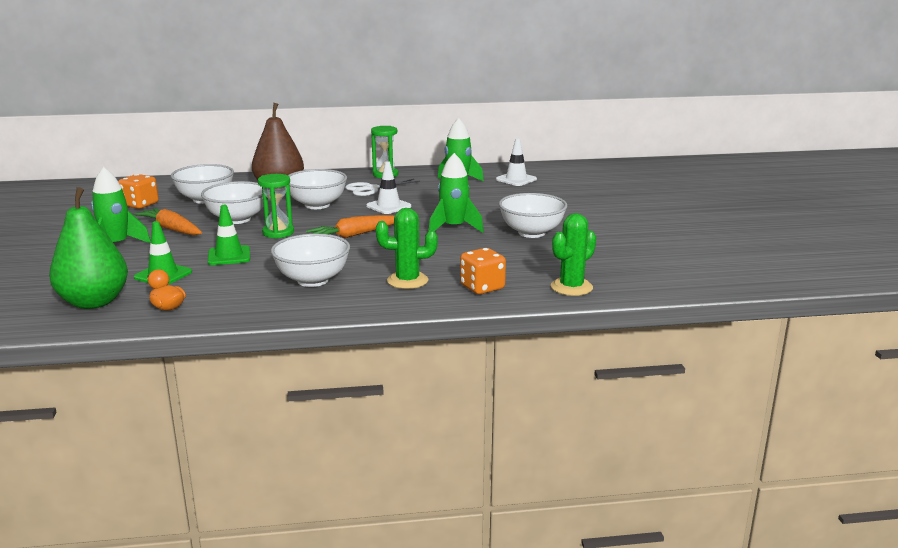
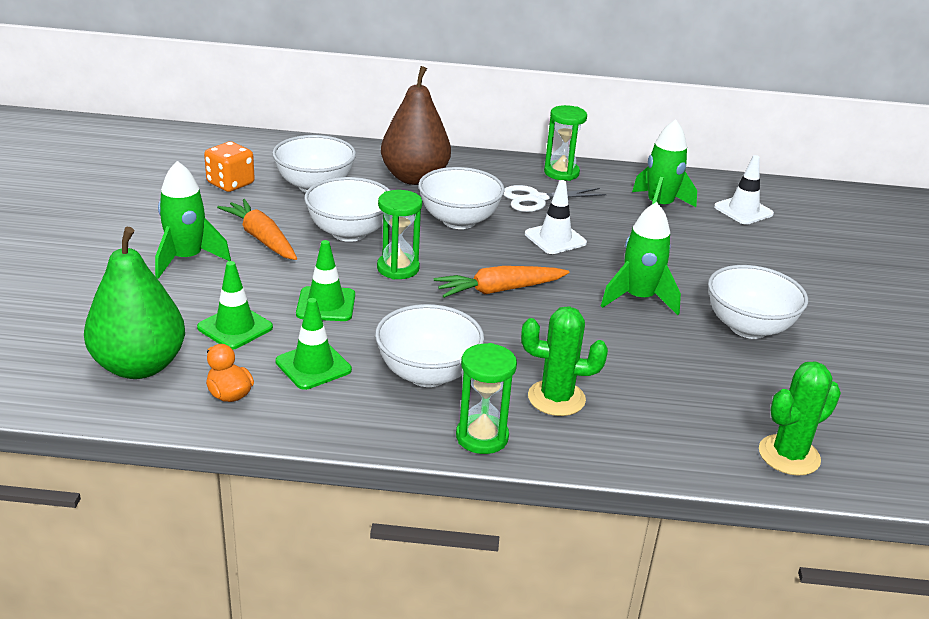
camera: 10 degrees right, 10 degrees up
(227, 286) = (313, 366): none -> green traffic cone
(359, 305) = (482, 437): none -> green hourglass
(482, 287) = (659, 431): orange dice -> none

